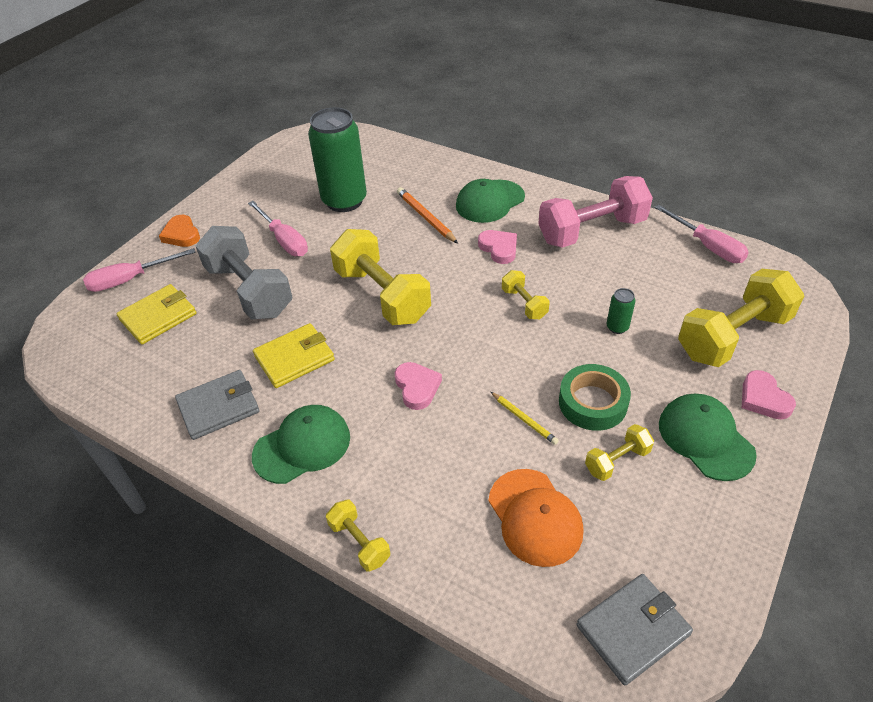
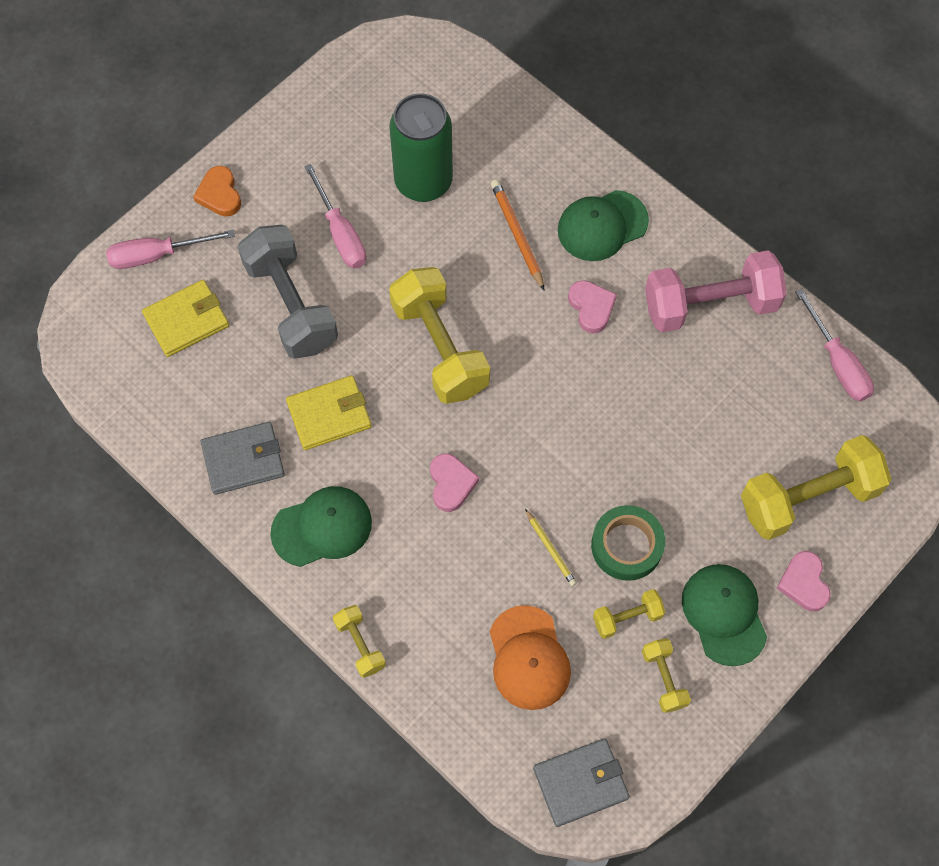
camera: 10 degrees right, 20 degrees up
(524, 304) = (595, 398): yellow dumbbell -> yellow dumbbell (664, 679)
(617, 327) = (687, 456): green can -> none

